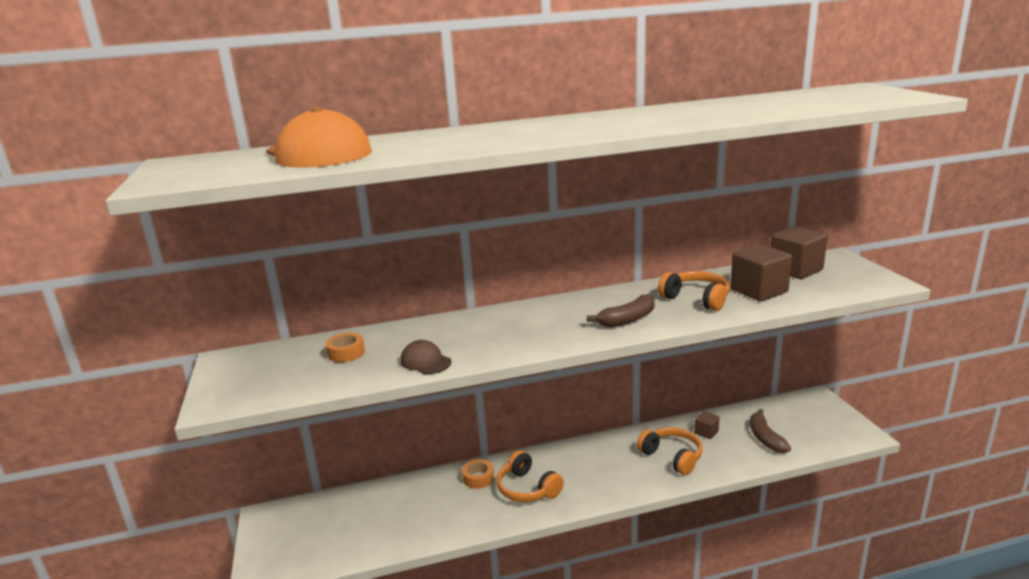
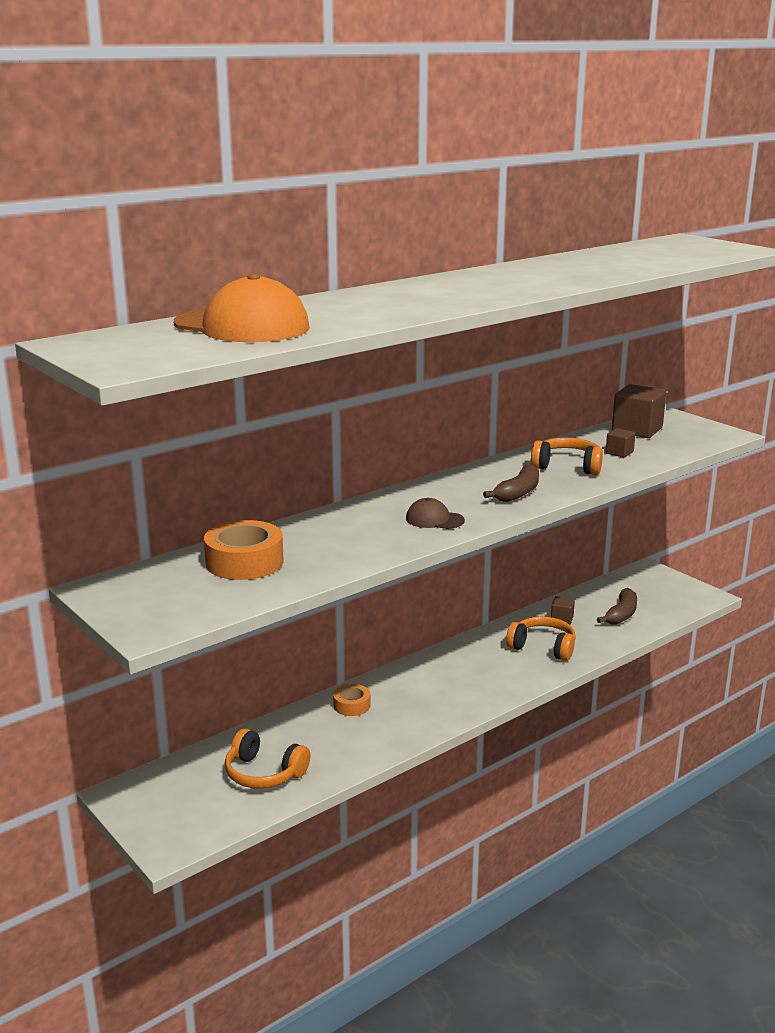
camera: 25 degrees left, 0 degrees up
(346, 353) = (244, 562): orange tape -> orange tape, size x1.78
(425, 361) = (347, 557): brown cap -> brown cap (434, 519)
(527, 488) = (414, 704): orange headphones -> orange headphones (264, 773)
(758, 291) = (619, 453): brown cube -> brown cube, size x0.51
(765, 438) = (621, 614): brown banana -> brown banana turned 120 degrees counterclockwise

